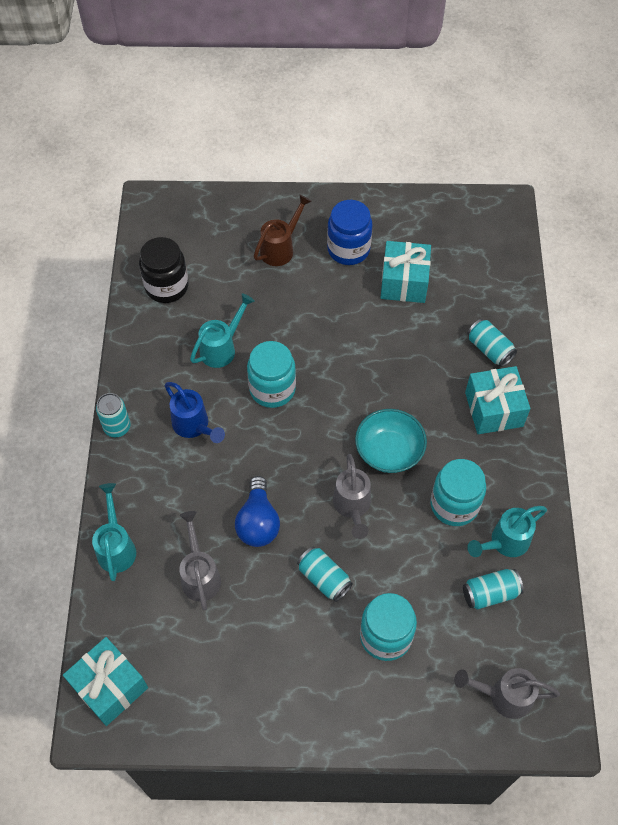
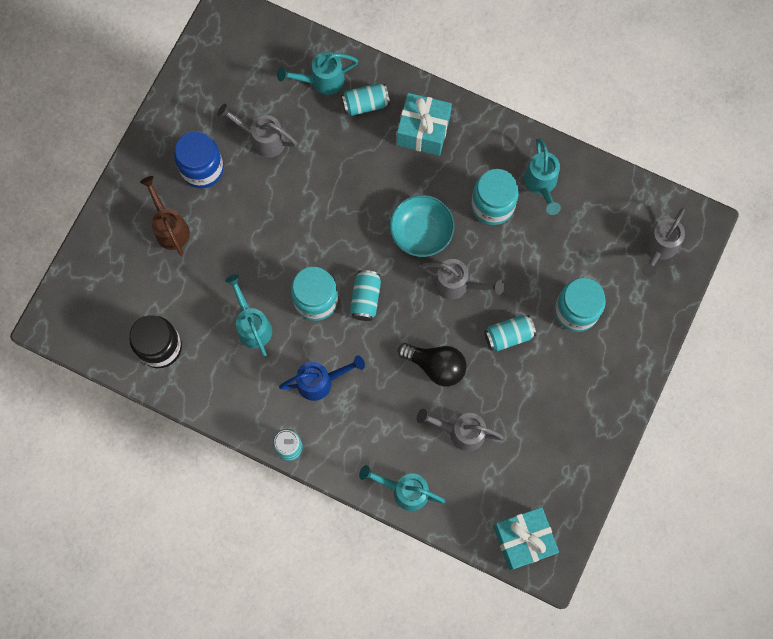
camera: 65 degrees left, 15 degrees up
(258, 522) = (436, 366): blue light bulb -> black light bulb
(404, 282) = (262, 139): turquoise gift -> grey watering can
(489, 304) = (321, 81): none -> turquoise watering can
(490, 593) = (577, 216): turquoise can -> turquoise can (365, 299)

